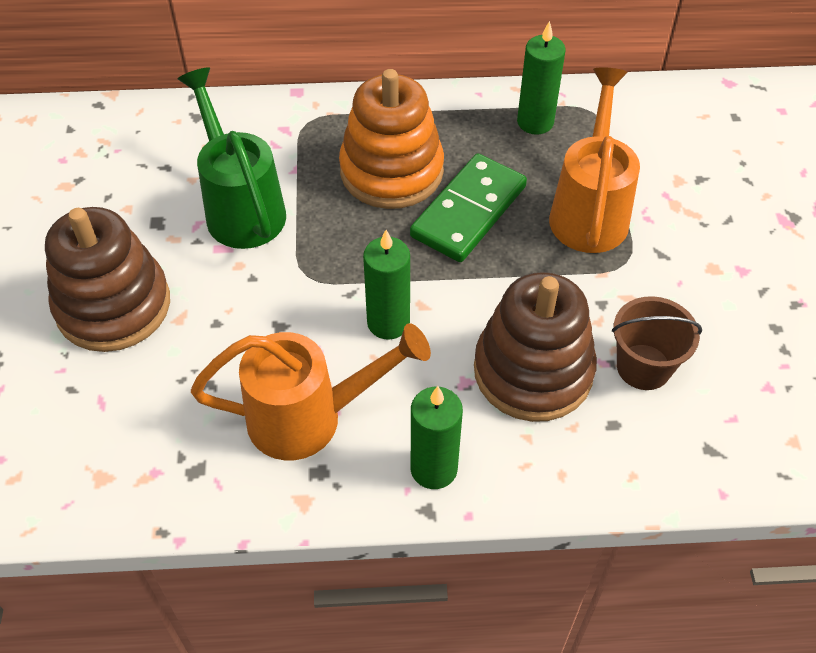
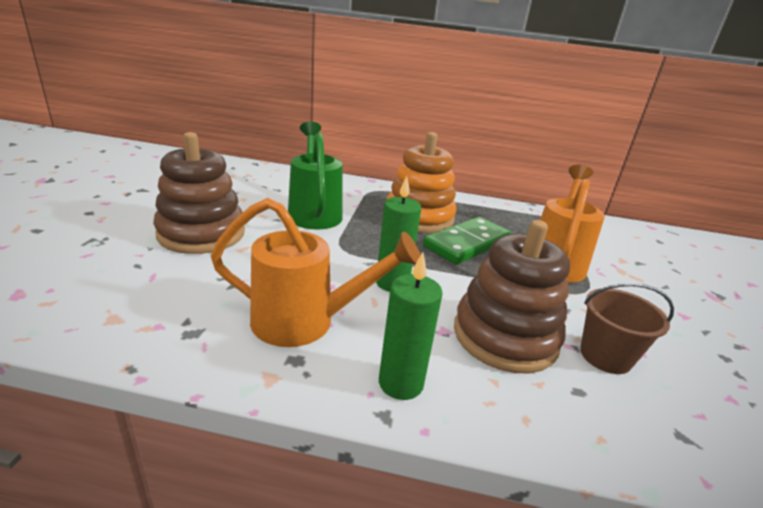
camera: 10 degrees right, 25 degrees down
(535, 122) = (519, 217): green candle -> none

